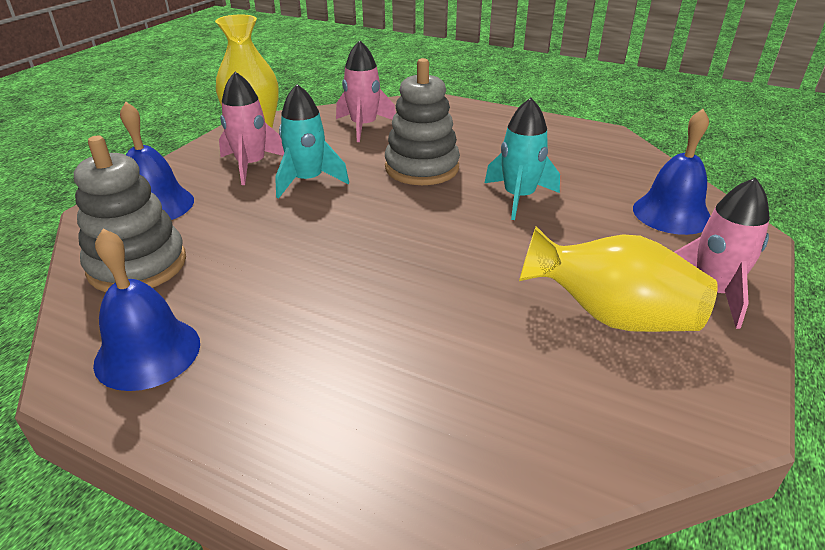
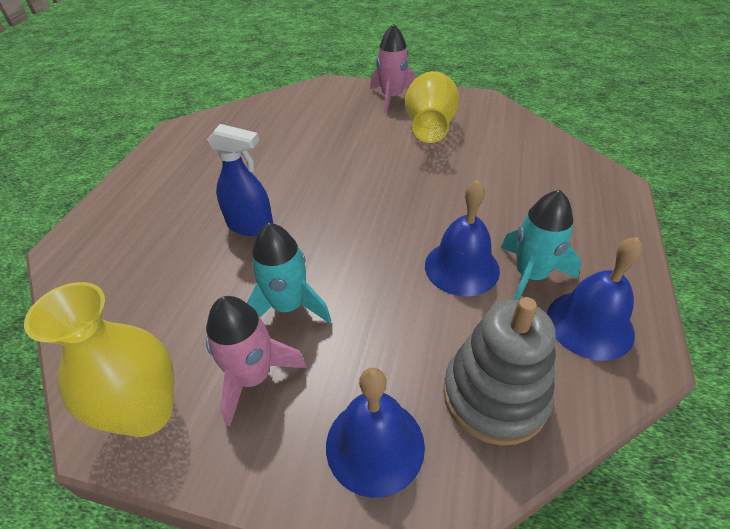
camera: 100 degrees left, 10 degrees up
(363, 126) = (139, 292): pink rocket -> none
(422, 168) = (251, 225): grey stacking toy -> blue spray bottle
(518, 197) = (299, 166): turquoise rocket -> turquoise rocket (530, 275)
(671, 214) = (309, 106): blue bell -> blue bell (461, 267)

